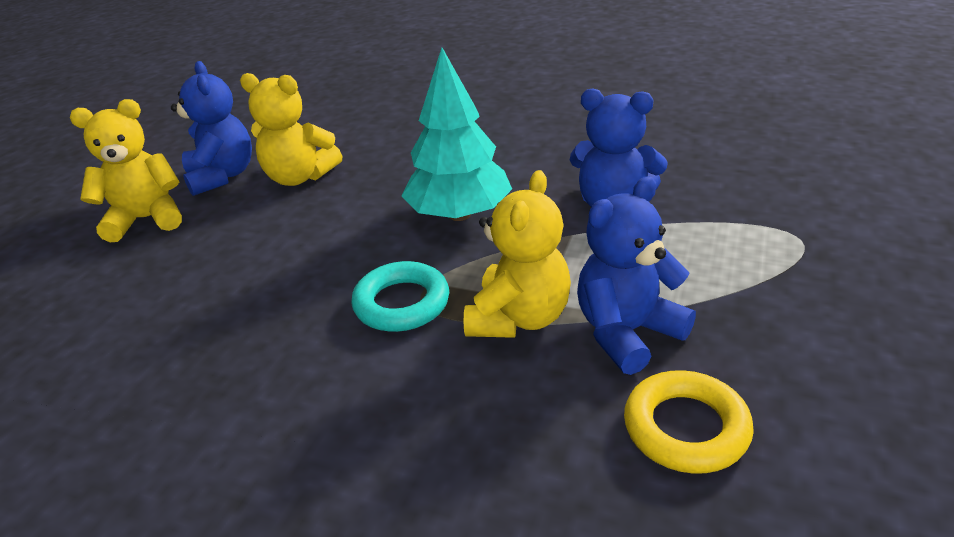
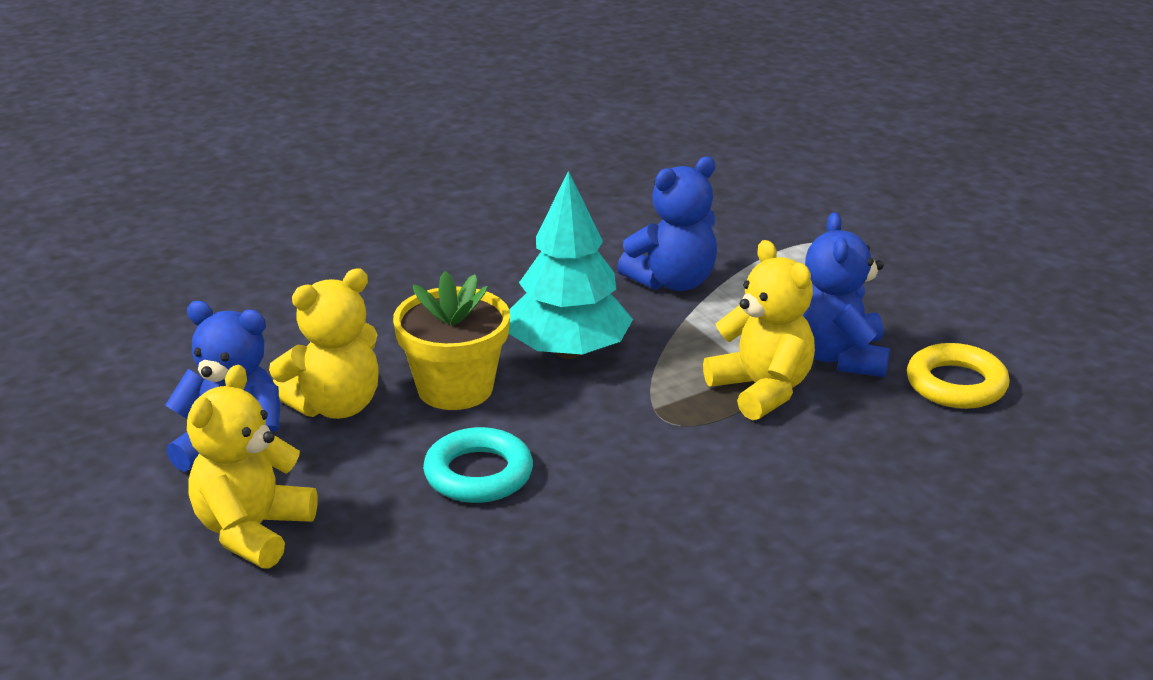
camera: 55 degrees left, 5 degrees down
(363, 201) = (455, 388): none -> yellow flower pot
(402, 303) = (665, 433): turquoise ring -> turquoise ring (478, 474)

